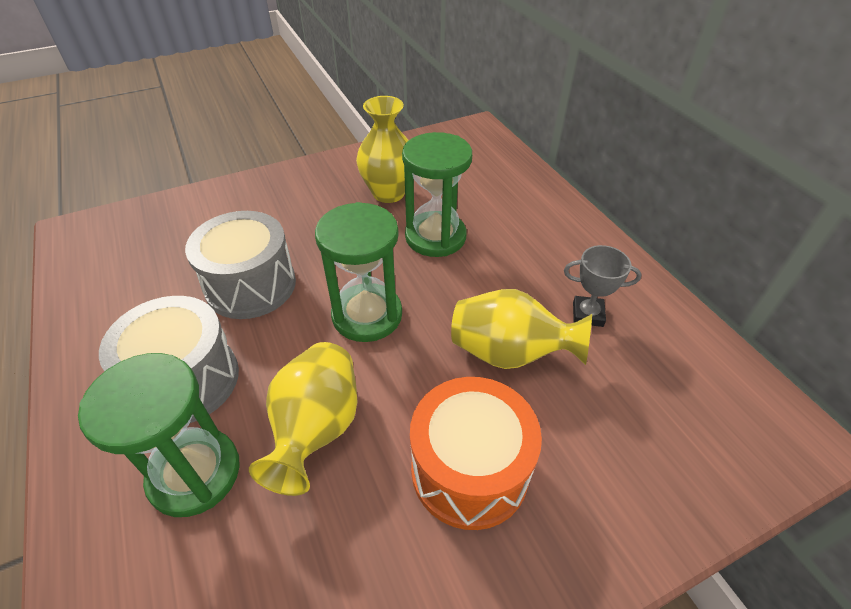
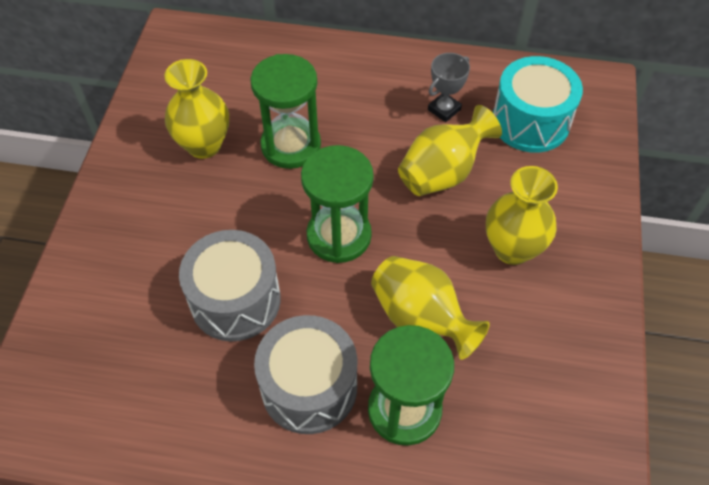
camera: 55 degrees left, 10 degrees up
(469, 470) = (512, 249): orange drum -> yellow vase
(658, 395) = (530, 122): none -> turquoise drum

